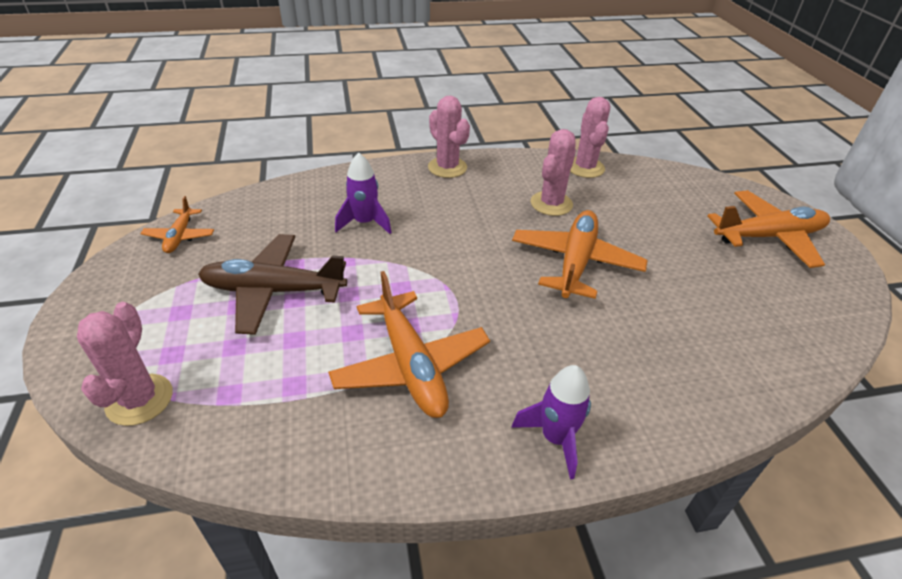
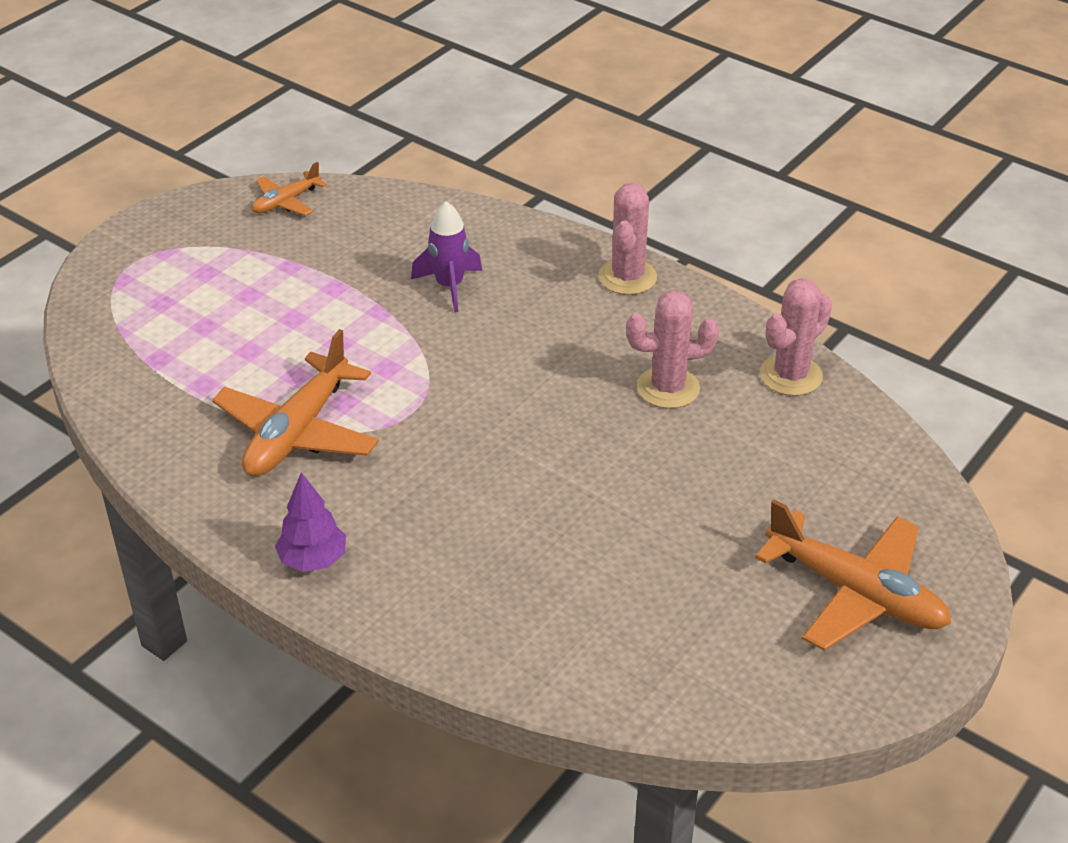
camera: 50 degrees right, 0 degrees up
(139, 399) = (106, 321): pink cactus -> none
(273, 291) = (288, 300): brown plane -> none
(555, 438) = (313, 560): purple rocket -> purple tree
(575, 262) = (579, 458): orange plane -> none

